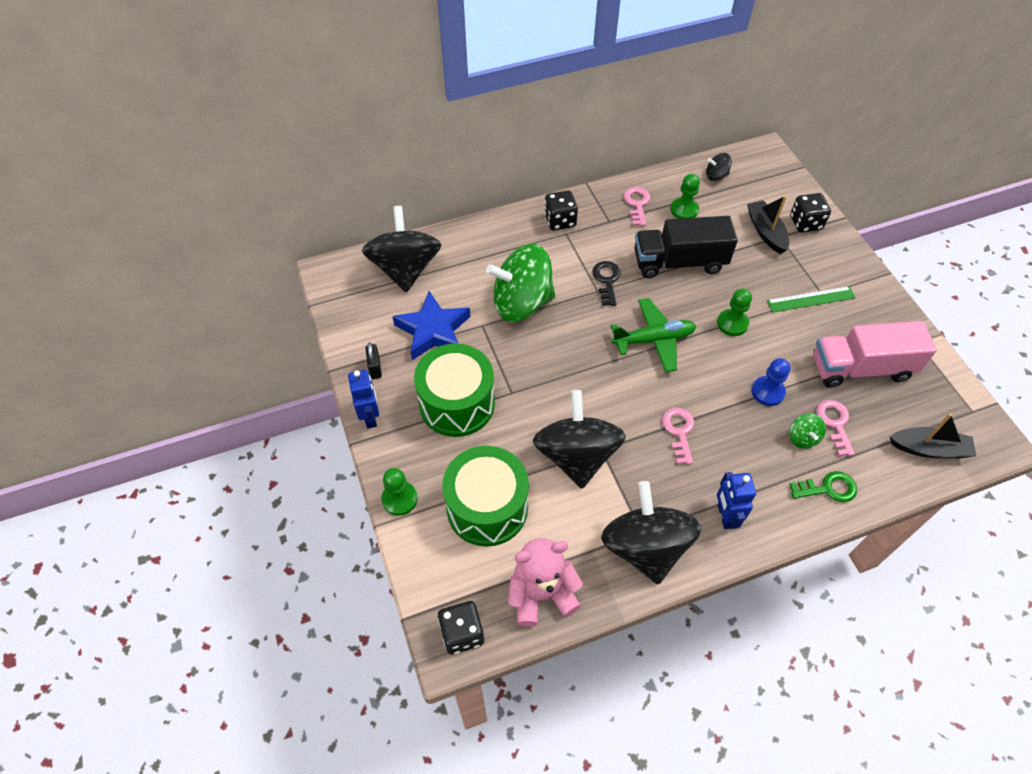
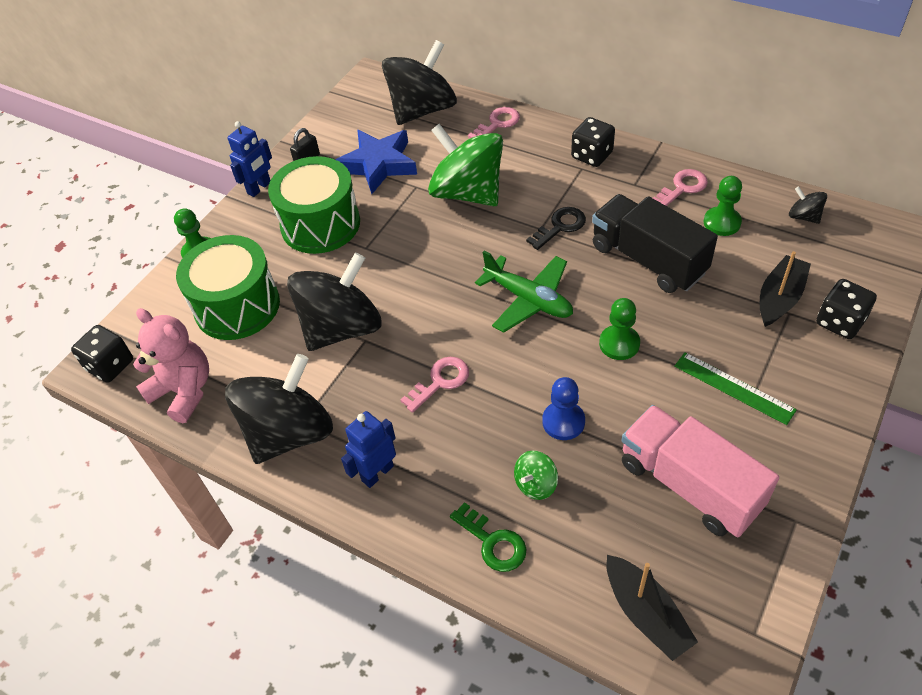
camera: 55 degrees right, 5 degrees down
(835, 424) = (584, 502): pink key -> pink key (497, 124)

